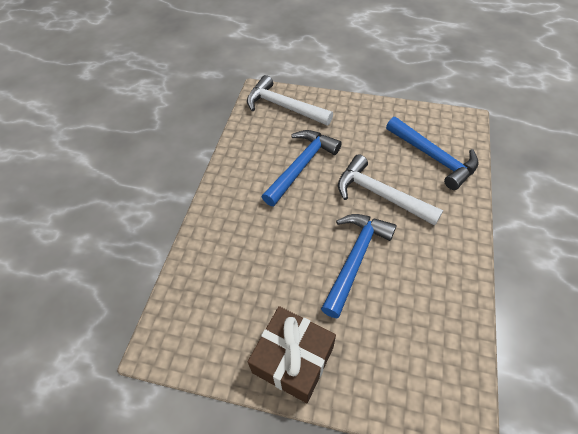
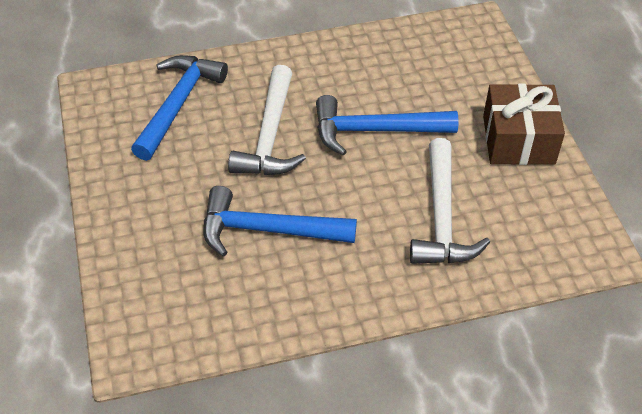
camera: 120 degrees left, 5 degrees down
(284, 107) = (152, 303): white hammer -> white hammer (441, 217)

